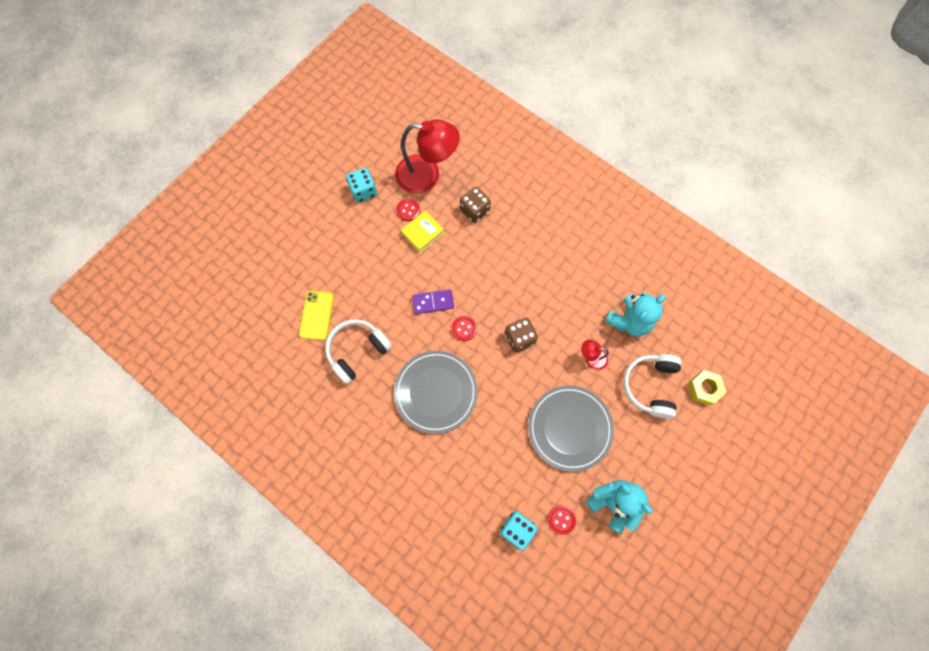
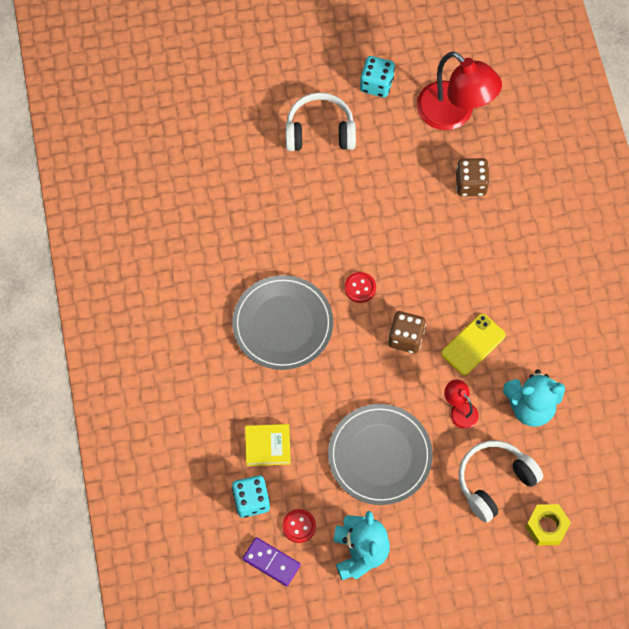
camera: 40 degrees right, 5 degrees down
(316, 315) = (232, 170): yellow phone -> yellow phone (473, 344)
(357, 351) = (242, 231): white headphones -> white headphones (320, 131)
(408, 210) = (404, 135): red button -> none
(422, 233) = (399, 167): yellow book -> yellow book (267, 446)
(433, 302) = (352, 241): purple domino -> purple domino (271, 562)

